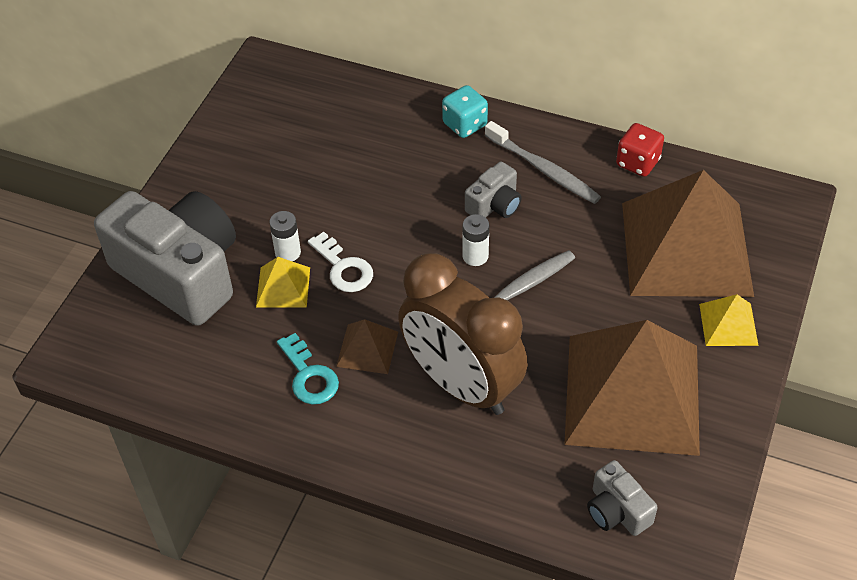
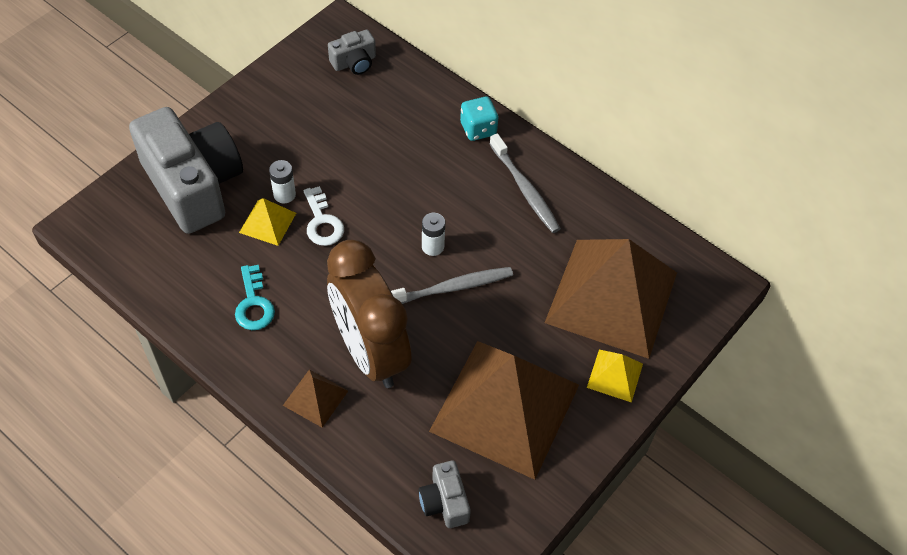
camera: 15 degrees right, 5 degrees up
(367, 349) = (309, 297): brown pyramid -> brown pyramid (315, 398)
(494, 205) = (469, 207): grey camera -> grey camera (354, 62)
(637, 162) = (607, 208): red dice -> none

